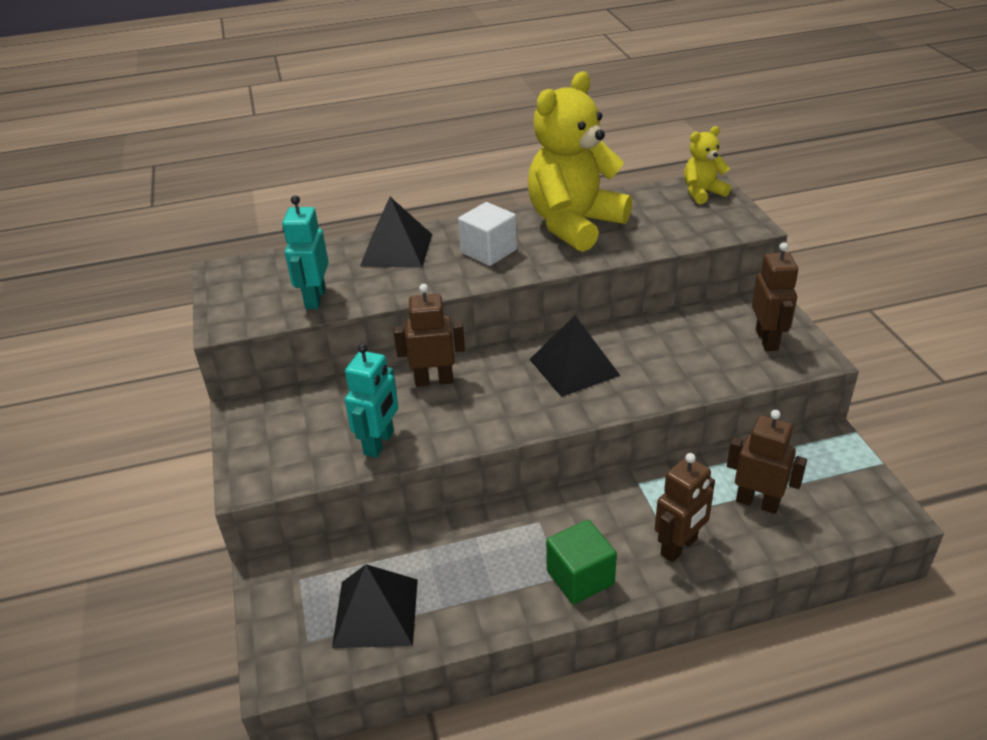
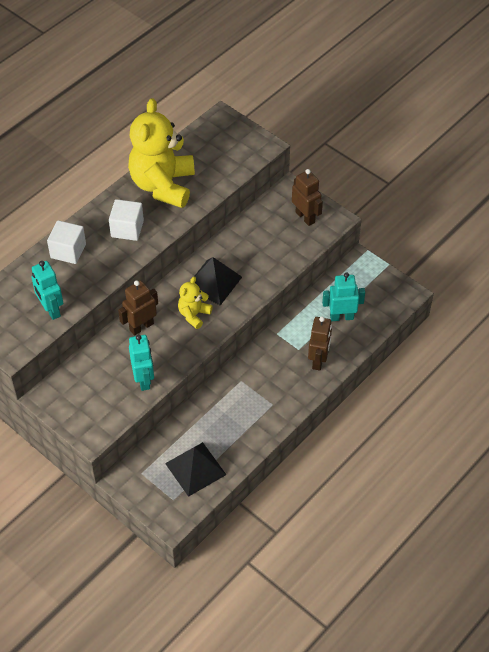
camera: 35 degrees left, 15 degrees up
(396, 249) = (68, 251): black pyramid -> white cube
(580, 577) = (282, 400): green cube -> none
(702, 193) = (222, 127): yellow teddy bear -> yellow teddy bear (194, 315)
(757, 502) = (341, 317): brown robot -> turquoise robot

